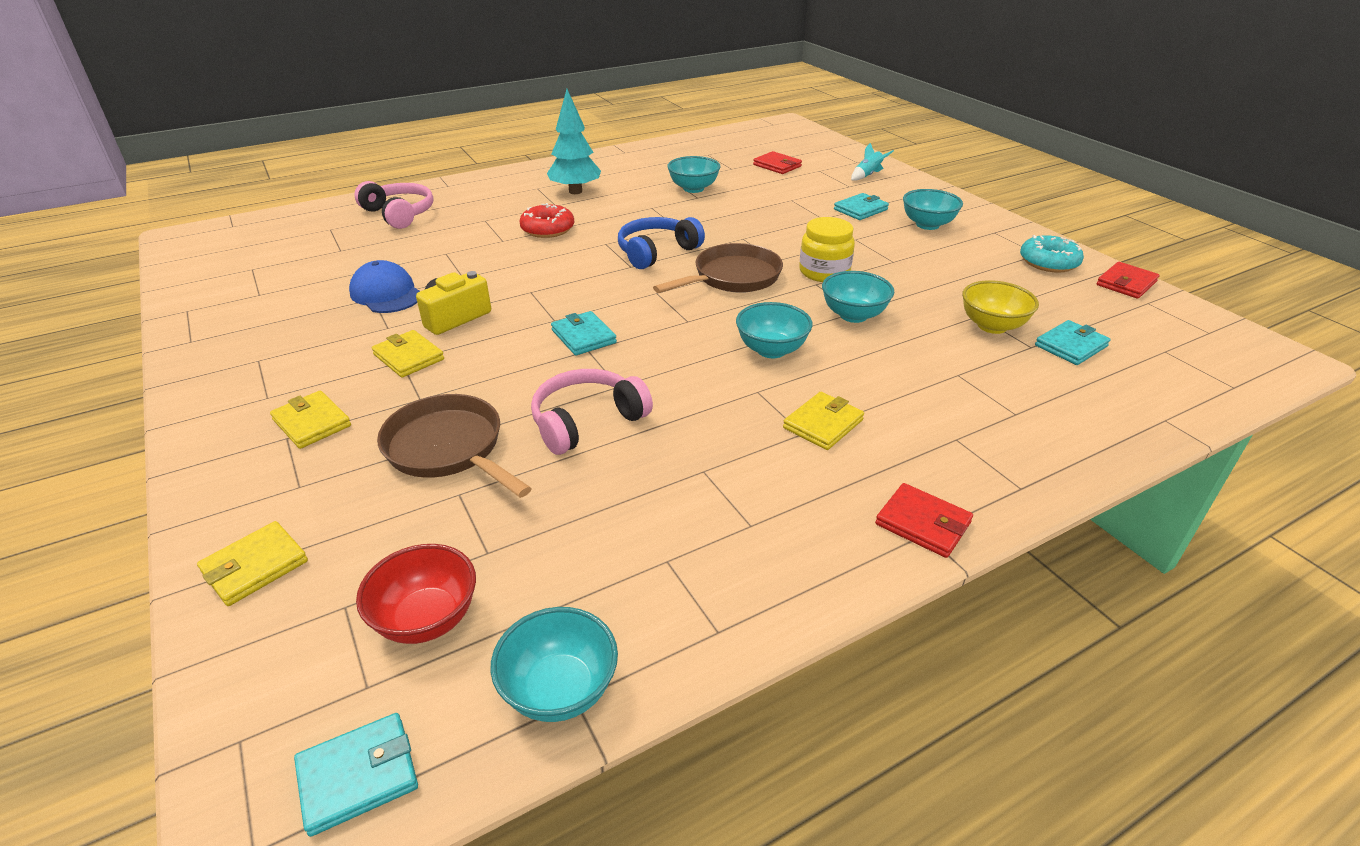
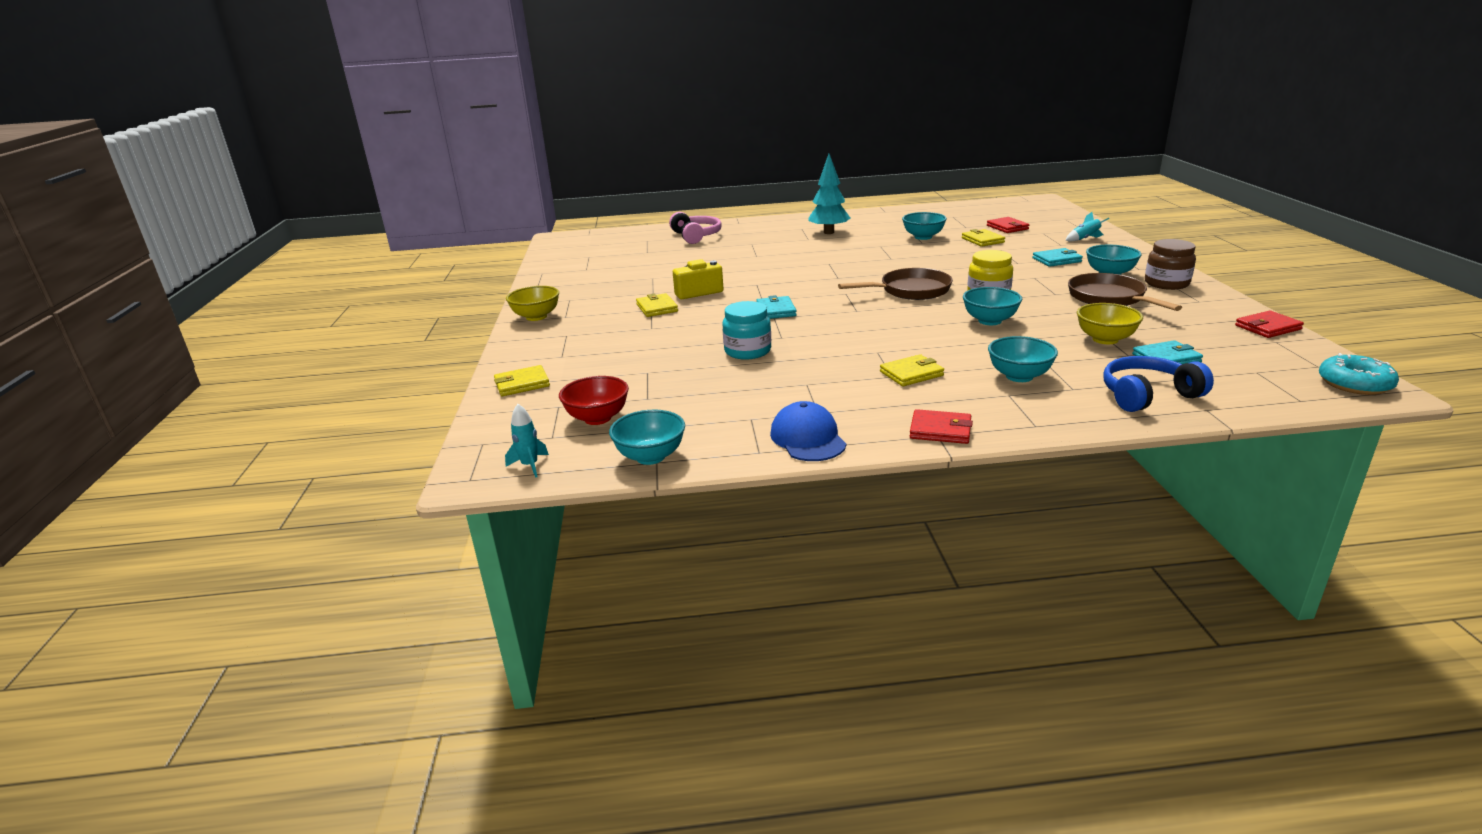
camera: 25 degrees right, 10 degrees down
(216, 405) = (536, 317): none -> yellow bowl
(312, 423) = (583, 331): yellow wallet -> yellow wallet (982, 240)
(358, 775) = (530, 466): turquoise wallet -> turquoise rocket
(386, 293) = (662, 276): blue cap -> blue cap (807, 438)
(449, 448) = (654, 352): brown pan -> brown pan (1109, 298)
(547, 229) = (792, 252): red donut -> none
(587, 421) = (747, 351): pink headphones -> turquoise jar
(656, 252) = (863, 271): blue headphones -> blue headphones (1148, 395)
(771, 350) = (906, 332): turquoise bowl -> turquoise bowl (1019, 376)
(923, 523) = (940, 430): red wallet -> red wallet turned 45 degrees counterclockwise
(990, 232) = (1166, 283): none -> brown jar
(1048, 262) = (1203, 307): turquoise donut -> turquoise donut (1354, 384)

